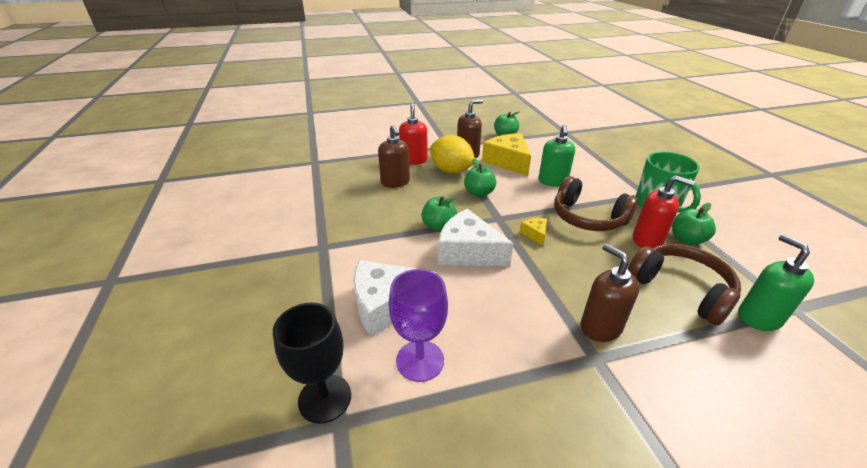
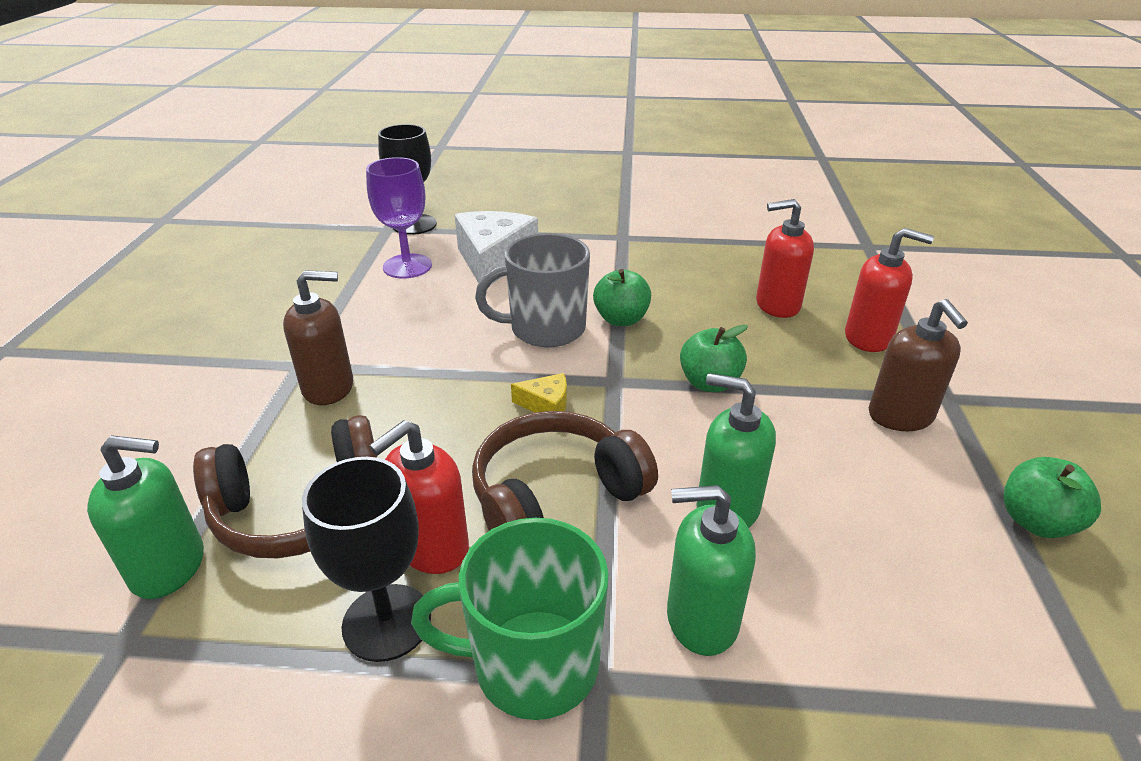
camera: 110 degrees right, 0 degrees up
(395, 182) = (777, 305): brown soap dispenser -> red soap dispenser
(451, 171) = (812, 372): yellow lemon -> none
(468, 252) = (545, 329): white cheese -> grey mug
(508, 162) = (849, 468): yellow cheese -> none
(604, 181) = (701, 619): none -> green soap dispenser
(686, 240) = (387, 622): green apple -> black goblet

